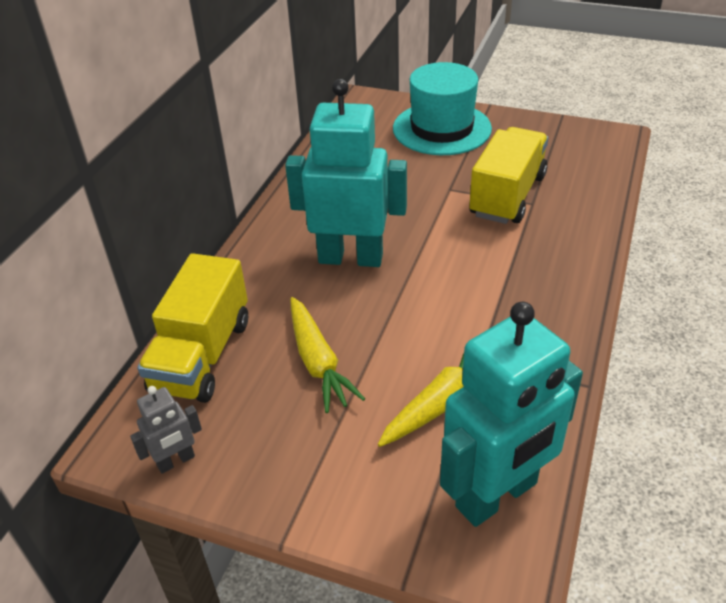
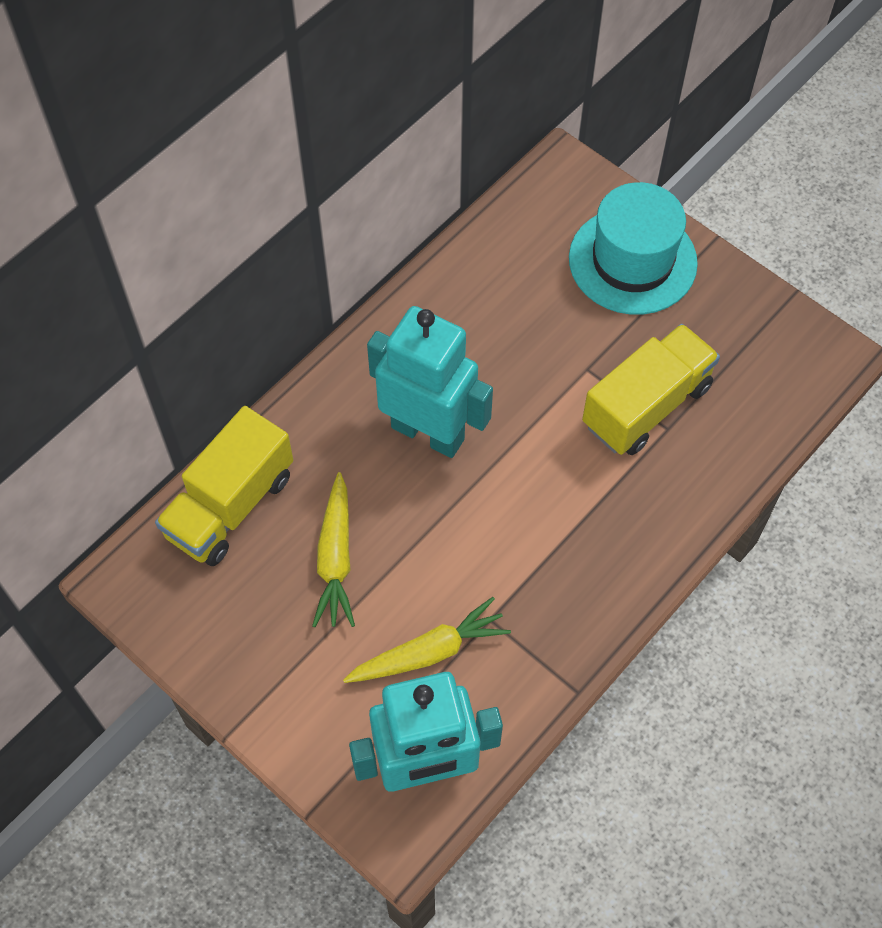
camera: 20 degrees right, 20 degrees up
(176, 461) = (167, 618): grey robot -> none

